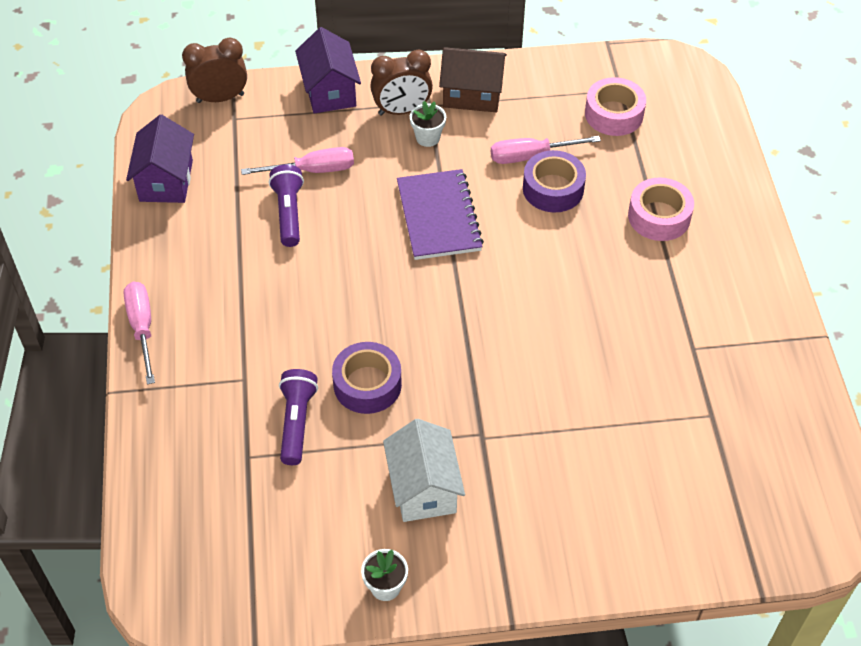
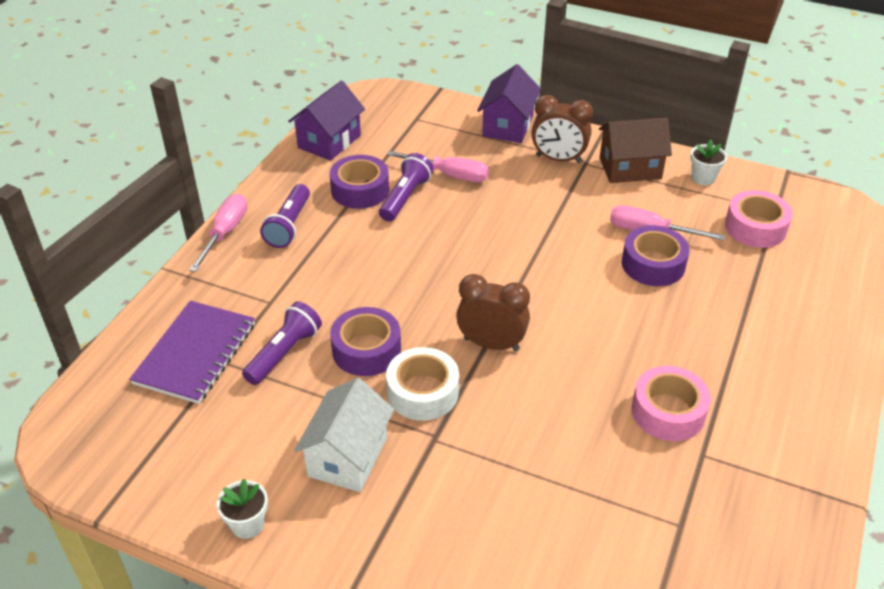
camera: 30 degrees right, 10 degrees down
(199, 292) = (289, 225): none -> purple flashlight
(220, 98) = (416, 102): brown clock -> brown clock (491, 344)
(239, 223) = (360, 190): none -> purple tape
(428, 138) = (566, 186): white flower pot -> white flower pot (703, 178)
(438, 216) = (530, 247): purple notebook -> purple notebook (195, 354)
(443, 400) = (423, 392): none -> white tape
(472, 94) = (630, 168): brown house -> brown house turned 45 degrees counterclockwise
(659, 217) = (744, 325): pink tape -> pink tape (668, 412)

